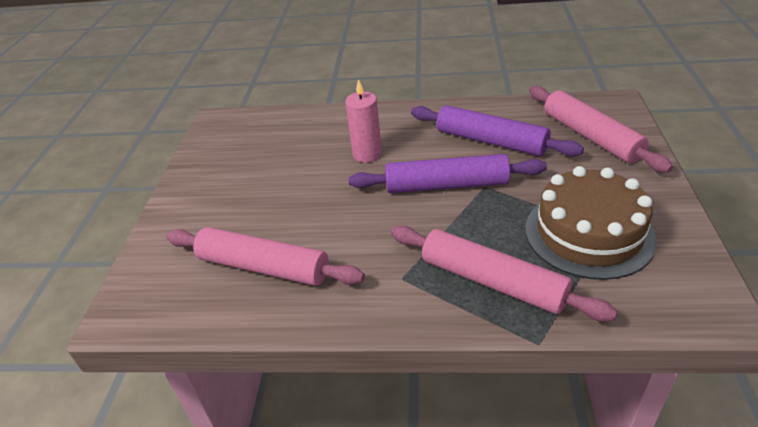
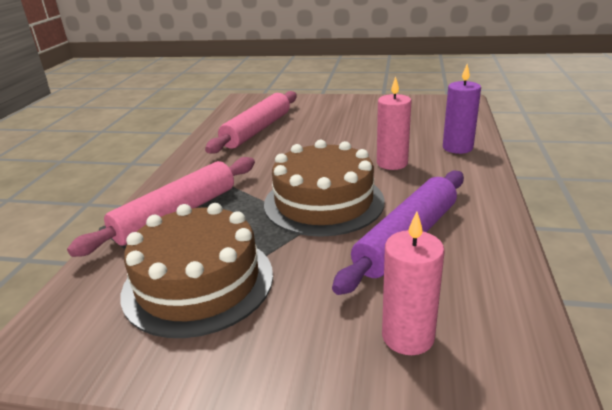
camera: 95 degrees right, 10 degrees down
(335, 122) = (457, 148): none -> purple candle
(446, 185) = (323, 202): purple rolling pin -> brown cake
(590, 136) = (408, 336): pink rolling pin -> pink candle

